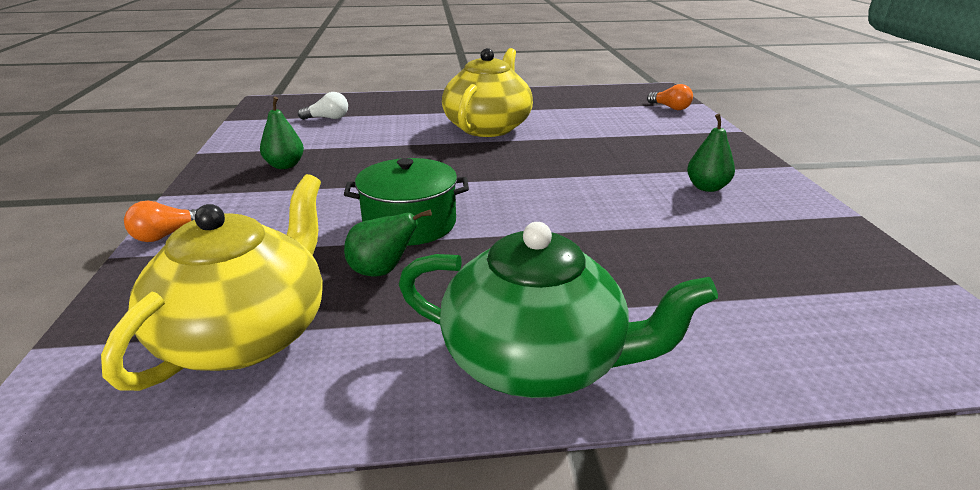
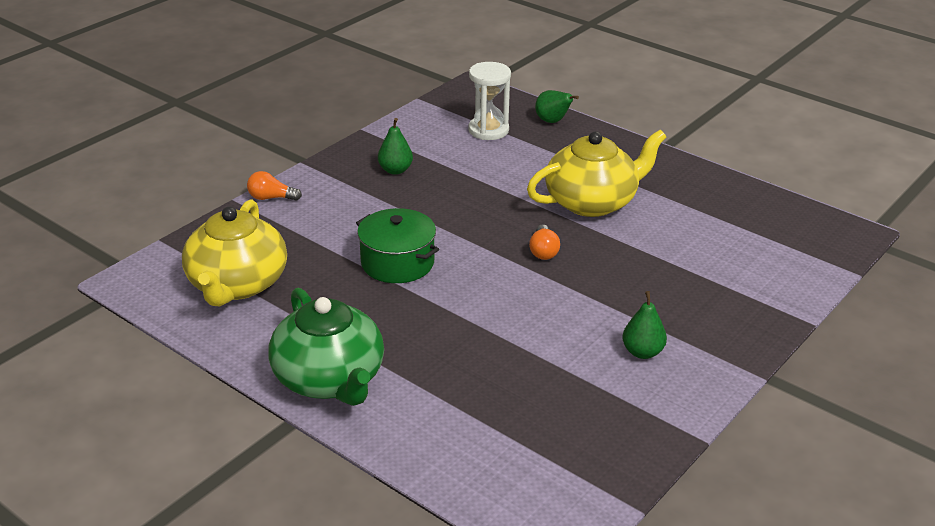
camera: 45 degrees right, 5 degrees up
(246, 334) = (237, 284): yellow teapot -> yellow teapot turned 120 degrees clockwise
(328, 118) = (488, 130): white light bulb -> white hourglass
(382, 271) = (337, 286): green pear -> green pear (553, 121)
(670, 108) = (808, 263): orange light bulb -> orange light bulb (543, 251)

